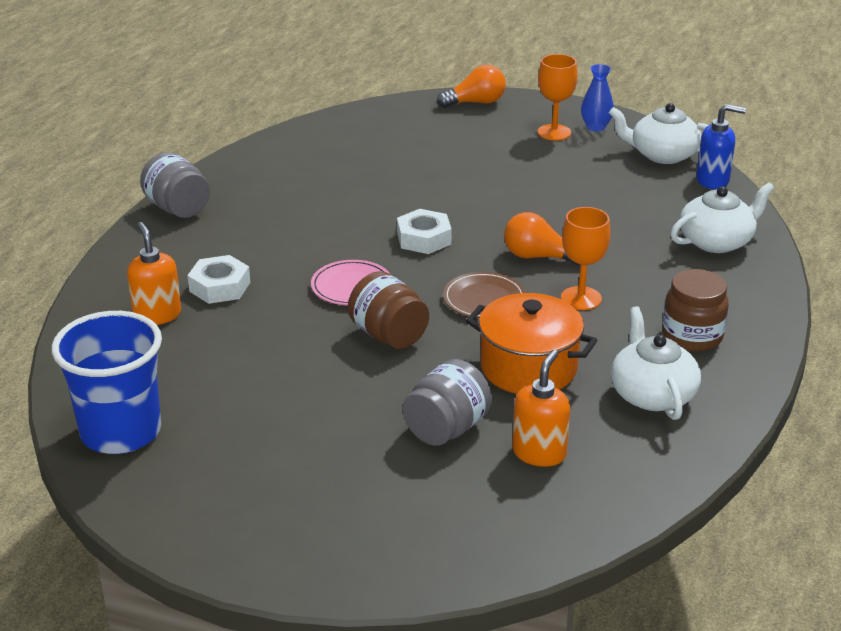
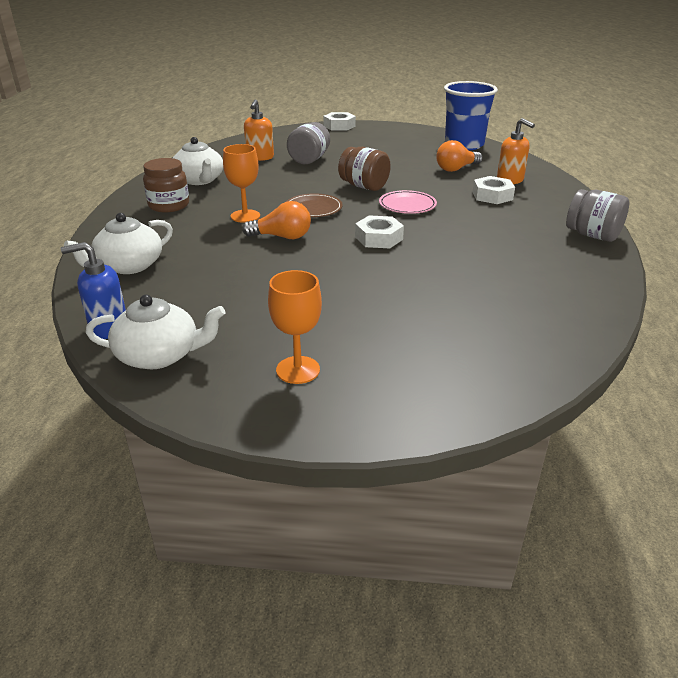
camera: 165 degrees right, 0 degrees up
(321, 573) = (339, 126): none -> white nut
(476, 102) = (423, 409): orange light bulb -> orange light bulb (456, 169)
(528, 367) = (273, 183): orange pot -> none
(595, 127) = (244, 388): blue vase -> none

